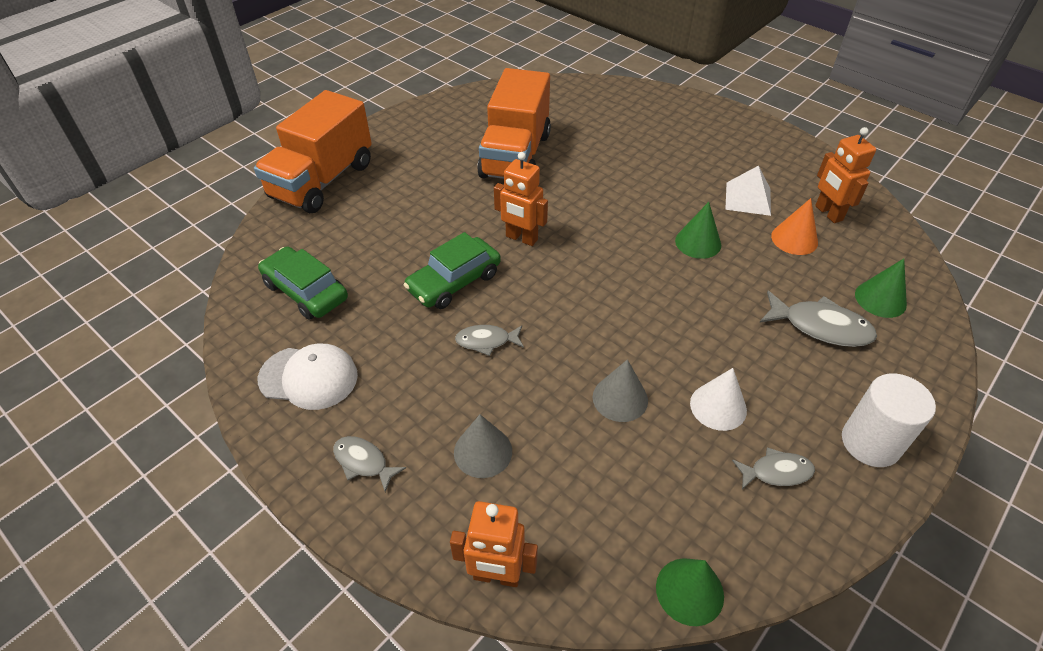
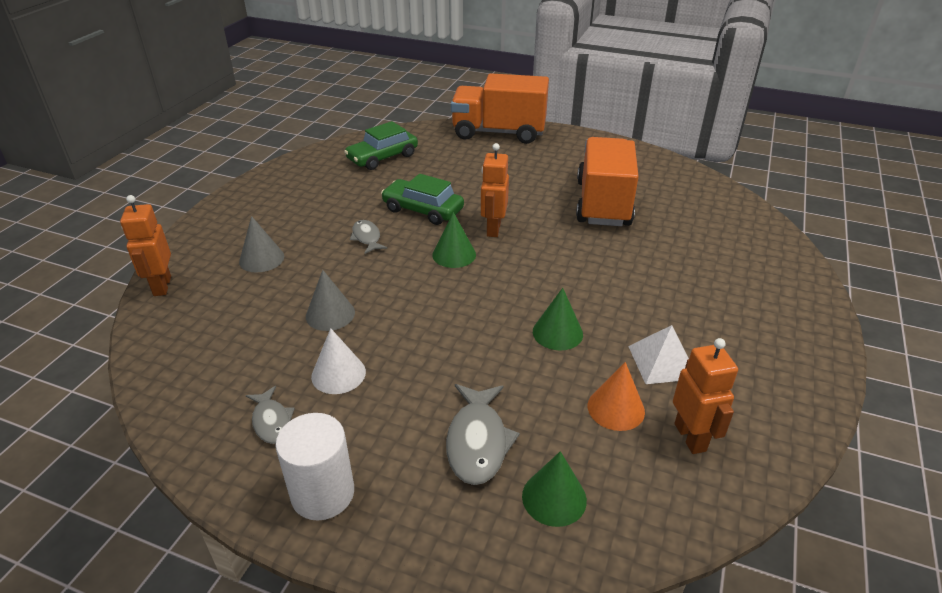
camera: 70 degrees right, 10 degrees down
(306, 291) = (382, 157): green car -> green car turned 150 degrees counterclockwise
(309, 377) = (307, 179): white cap -> none
(363, 462) = (243, 215): grey fish -> none
(515, 156) = (603, 203): orange truck -> orange truck turned 105 degrees clockwise
(689, 591) = (150, 380): green cone -> green cone (454, 254)
(828, 213) = (690, 437): orange robot -> orange robot turned 120 degrees clockwise

